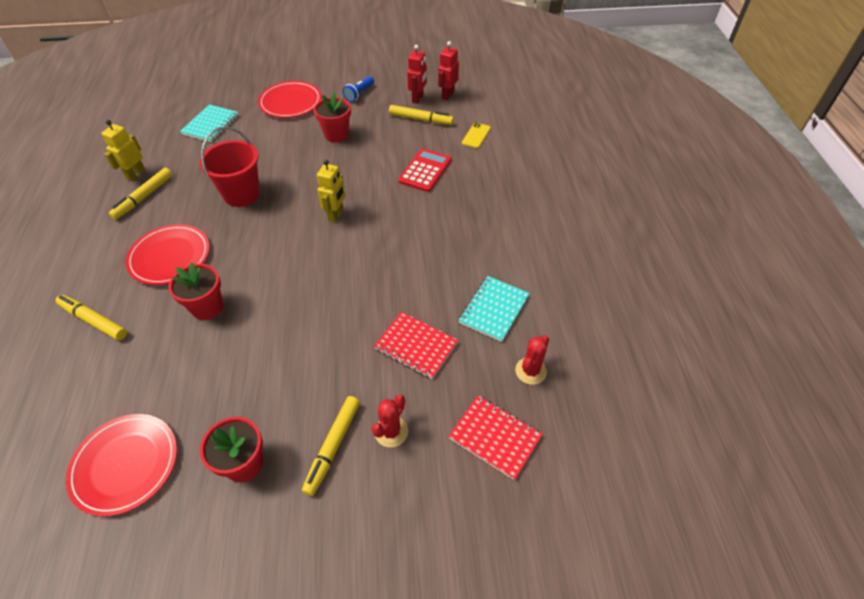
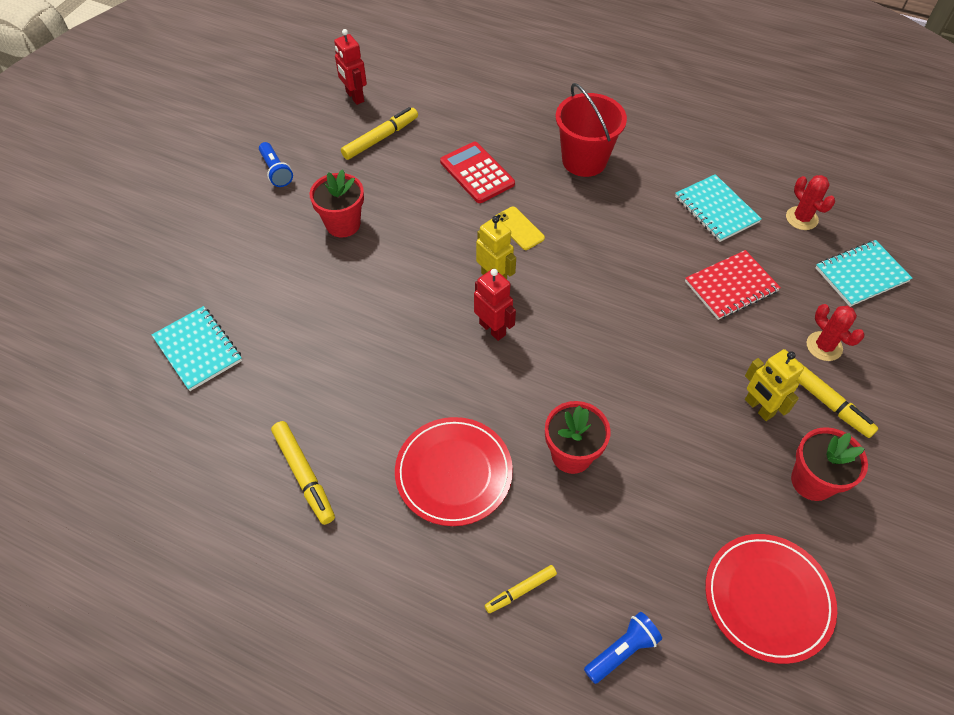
camera: 60 degrees left, 5 degrees up
(62, 389) = (622, 651): none -> blue flashlight
(93, 321) = (520, 591): yellow marker -> yellow marker, size x0.61
(136, 174) = (241, 473): yellow robot -> yellow robot (758, 408)
(242, 194) = (385, 359): red bucket -> red bucket (584, 160)
(290, 102) = (228, 245): red plate -> none
(418, 98) = (337, 124): red robot -> red robot (492, 329)
(476, 136) = (450, 107): yellow phone -> yellow phone (519, 228)
(495, 437) = (861, 275): red notebook -> turquoise notebook

